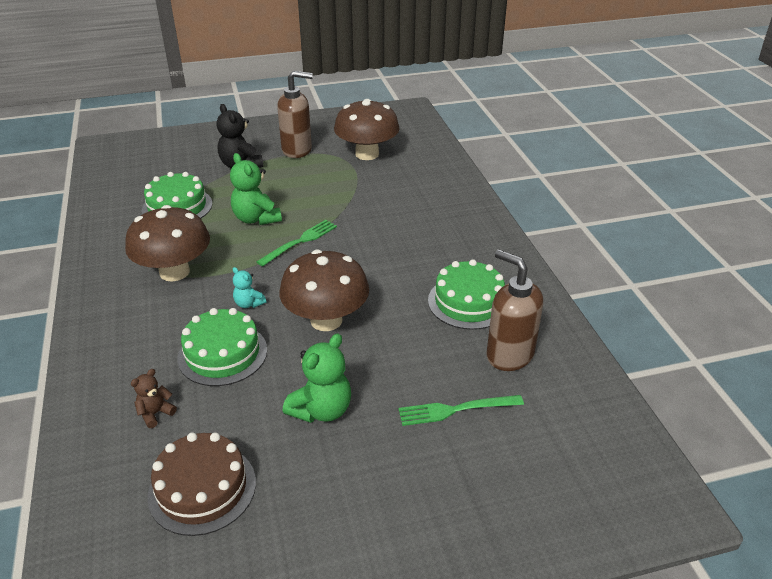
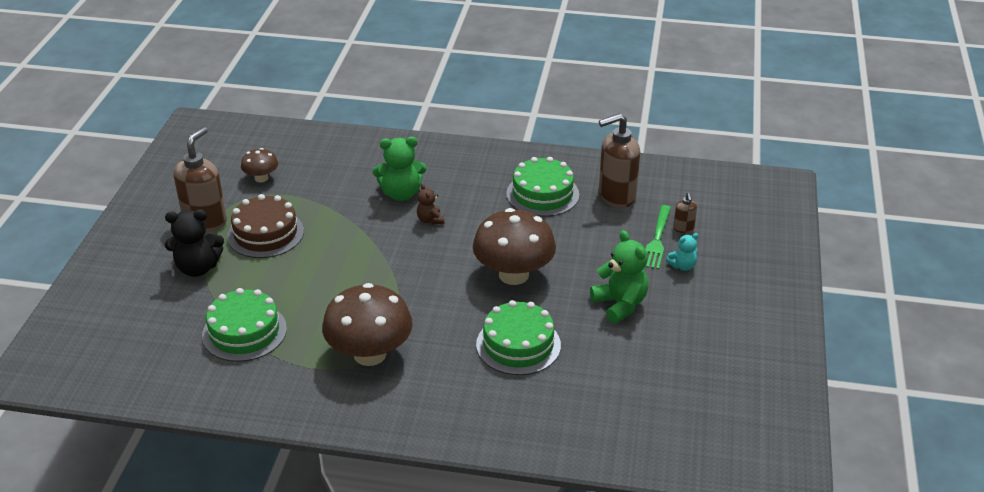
camera: 65 degrees left, 0 degrees up
(155, 413) = (571, 398): brown teddy bear -> brown teddy bear (430, 220)
(202, 488) = (668, 385): brown cake -> brown cake (265, 233)
(249, 303) = (458, 315): turquoise teddy bear -> turquoise teddy bear (682, 266)
(256, 219) = (319, 280): green teddy bear -> green teddy bear (401, 194)
(300, 241) = (384, 261): green fork -> none
(367, 154) = (261, 178): brown mushroom -> brown mushroom, size x0.50
(493, 428) = (683, 228): none -> brown soap dispenser

